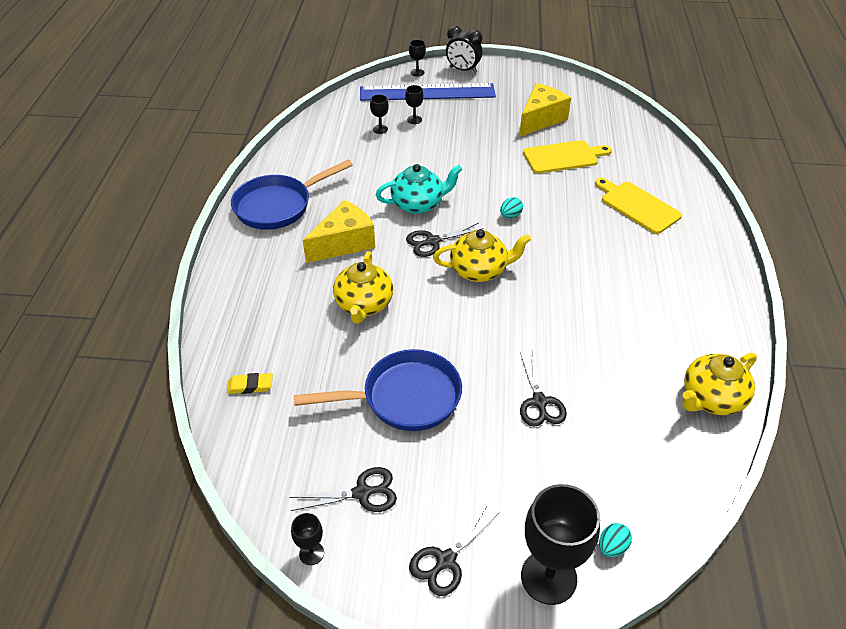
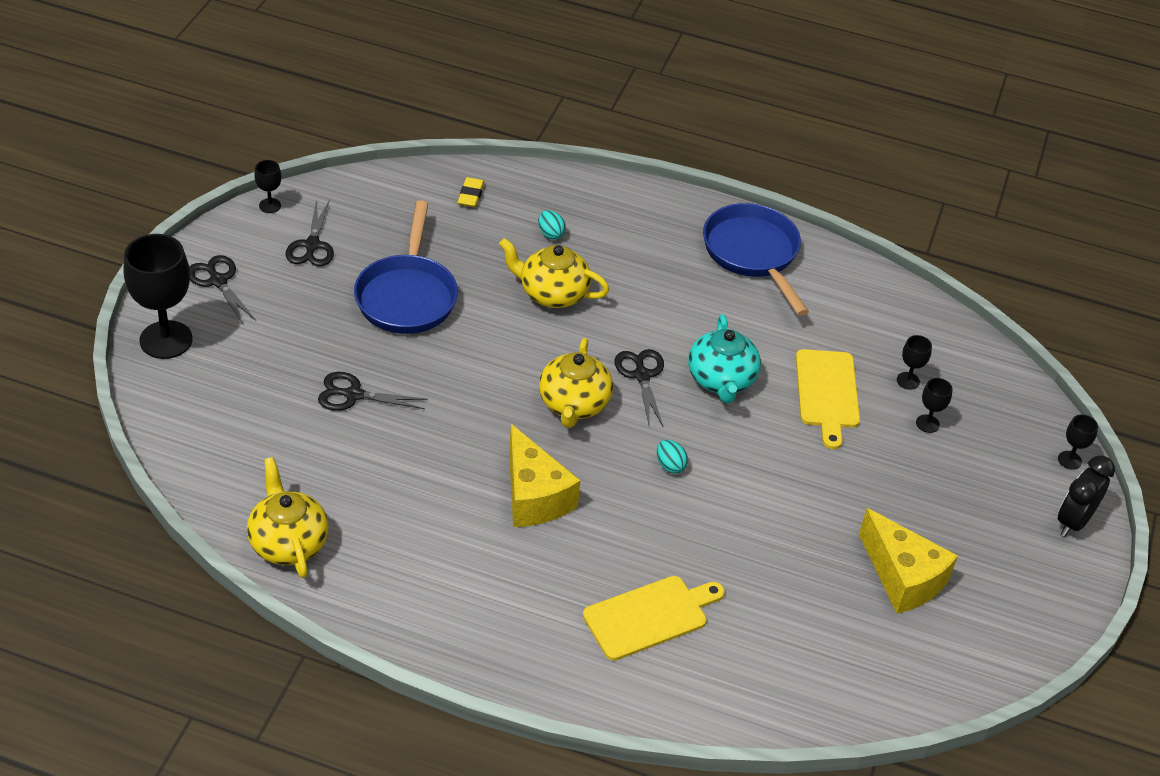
camera: 100 degrees right, 0 degrees up
(344, 243) = (663, 297): yellow cheese -> yellow cheese (534, 496)
(427, 92) = (1004, 457): blue ruler -> none
(563, 157) = (792, 571): yellow cutting board -> yellow cutting board (827, 393)
(612, 547) = (168, 391): turquoise egg -> turquoise egg (550, 234)

